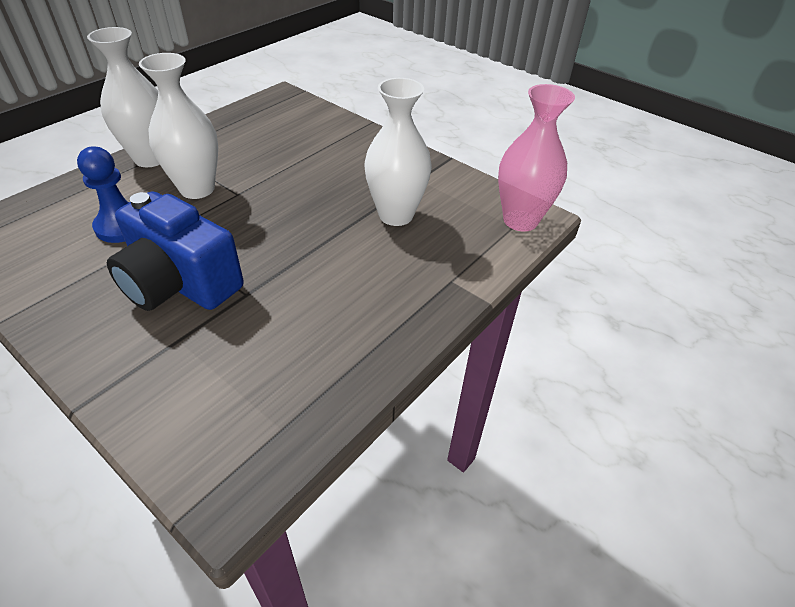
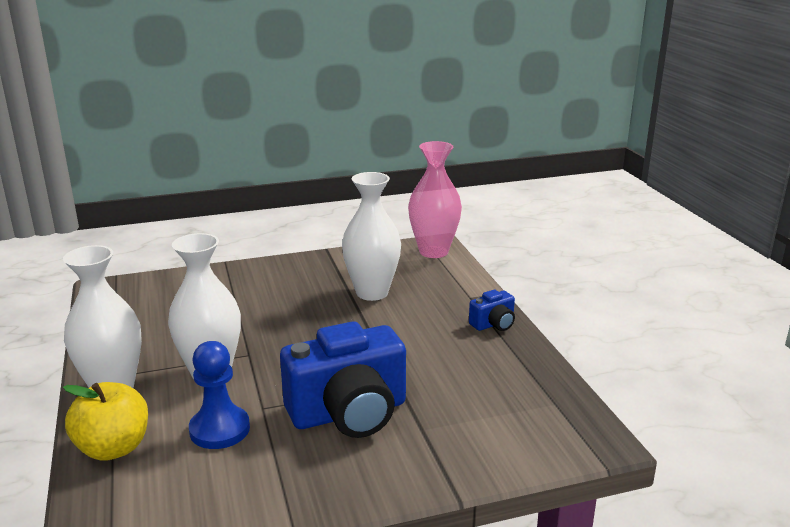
camera: 55 degrees left, 20 degrees down
(78, 191) = (113, 448): none -> yellow apple
(409, 319) = (493, 324): none -> blue camera

